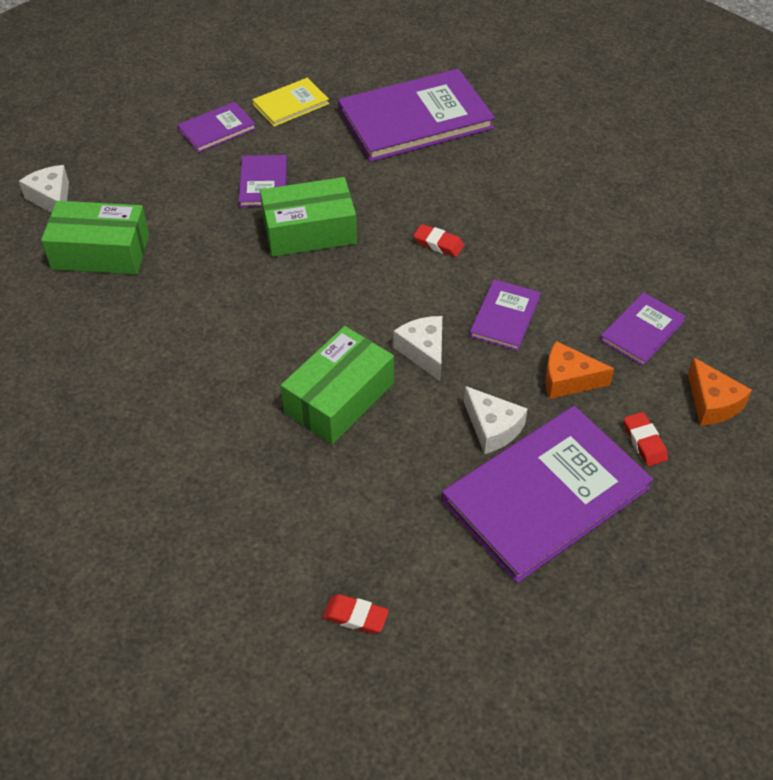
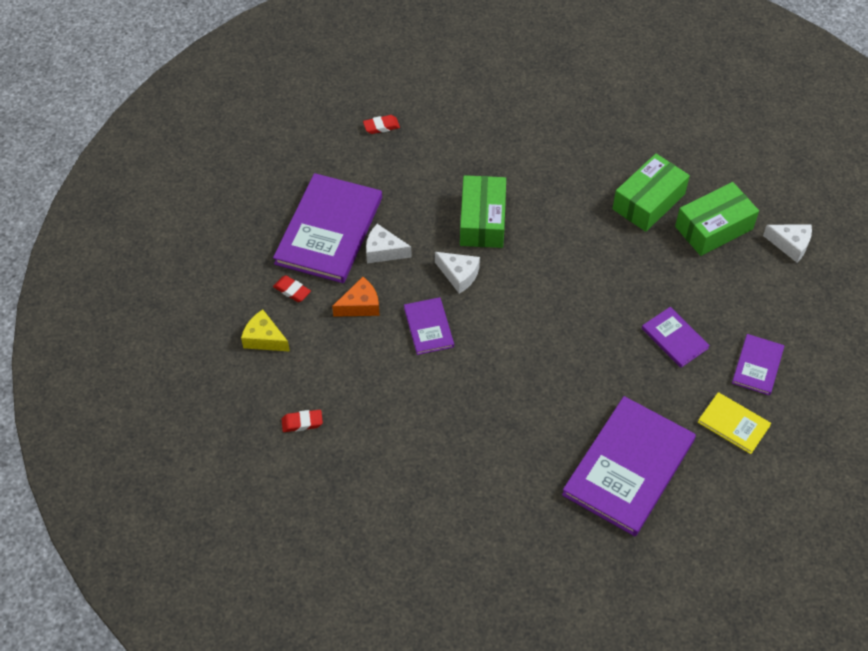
camera: 145 degrees right, 5 degrees up
(290, 104) = (733, 424): yellow book -> yellow book turned 75 degrees counterclockwise
(309, 231) = (605, 318): green box -> green box (648, 201)
(438, 244) = (514, 358): red eraser -> red eraser (302, 423)
(641, 330) = (335, 367): purple book -> none
(712, 403) = (264, 339): orange cheese -> yellow cheese

